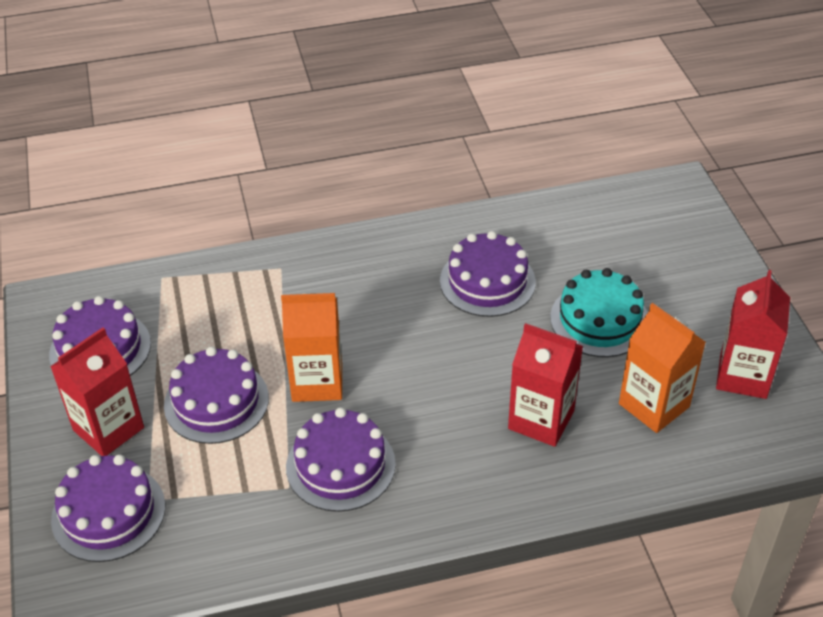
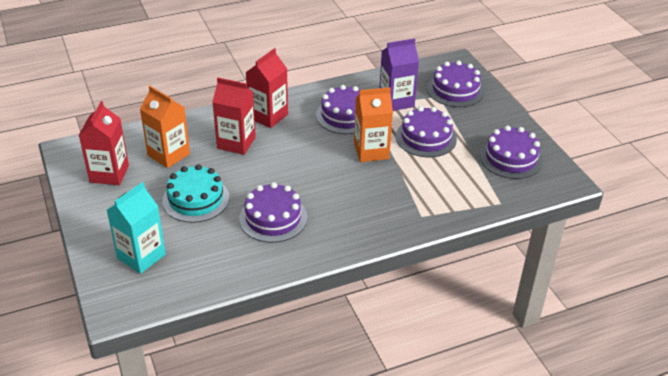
camera: 170 degrees right, 5 degrees down
(108, 429) = (478, 121): red carton -> red carton (268, 116)
(234, 492) = (396, 101): none -> purple carton
(662, 244) = (141, 256): none -> turquoise carton

